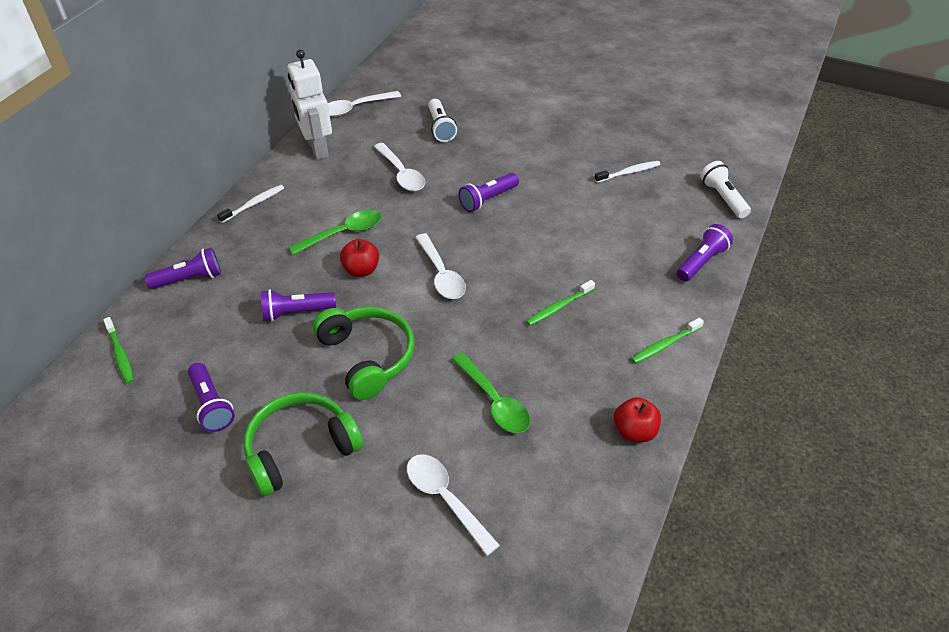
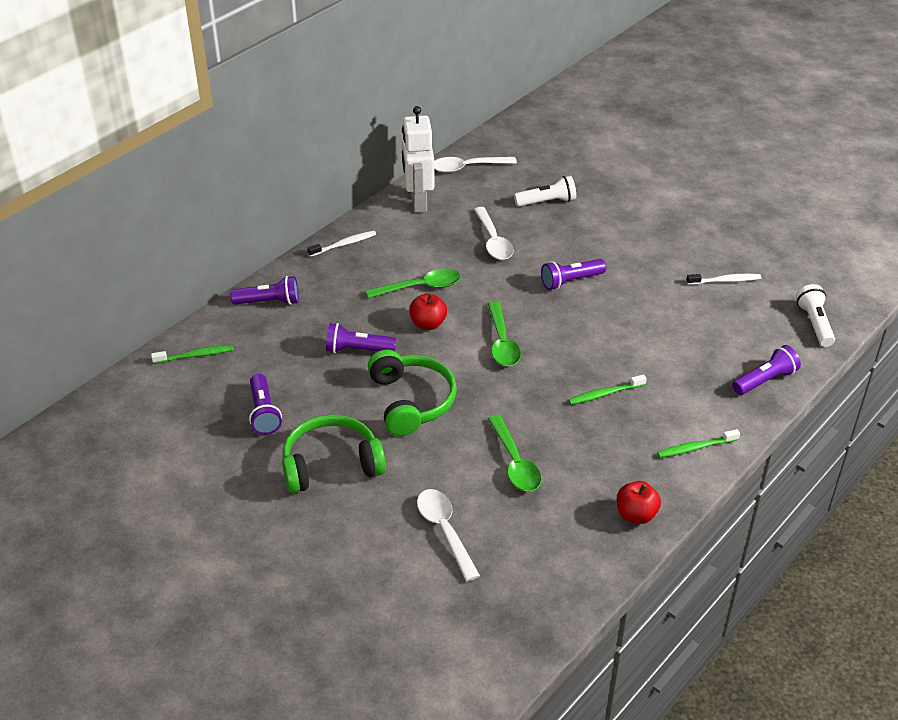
camera: 15 degrees right, 5 degrees down
(120, 355) = (195, 355): green toothbrush -> green toothbrush turned 90 degrees counterclockwise
(441, 128) = (547, 202): white flashlight -> white flashlight turned 105 degrees counterclockwise
(441, 274) = (502, 342): white spoon -> green spoon

